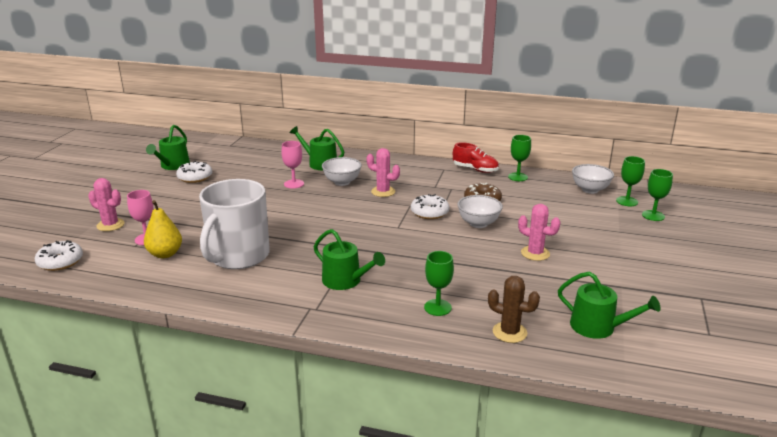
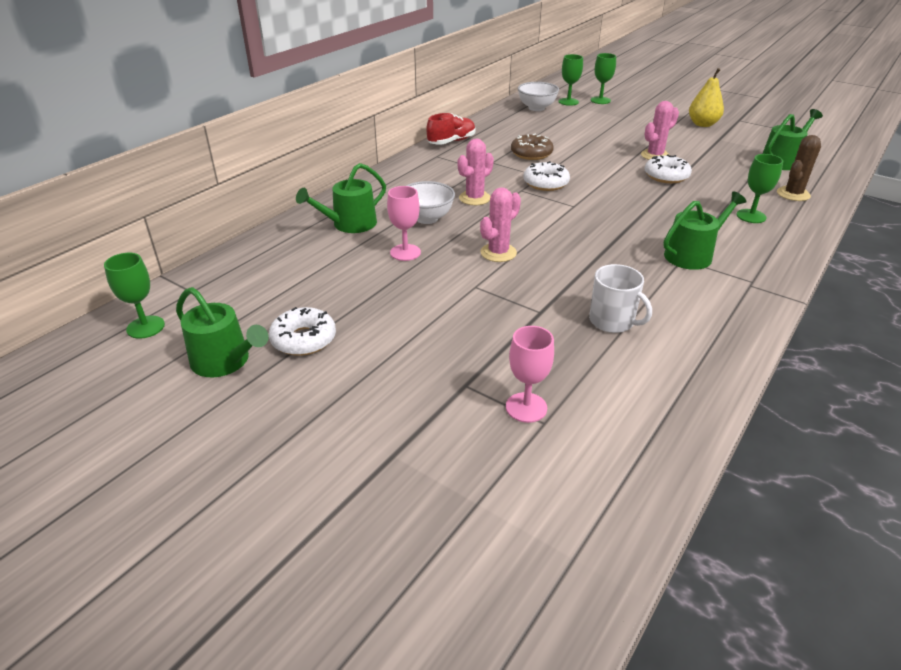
camera: 70 degrees left, 10 degrees up
(60, 261) = (577, 525): white donut -> white donut (666, 176)
(110, 225) = (448, 453): pink cactus -> pink cactus (498, 253)
(165, 254) = (586, 389): yellow pear -> yellow pear (702, 124)
(238, 256) = (612, 321): white mug -> white mug, size x0.51
(478, 224) = (584, 166): white bowl -> none
(518, 177) = (486, 128): green goblet -> green goblet (145, 327)

